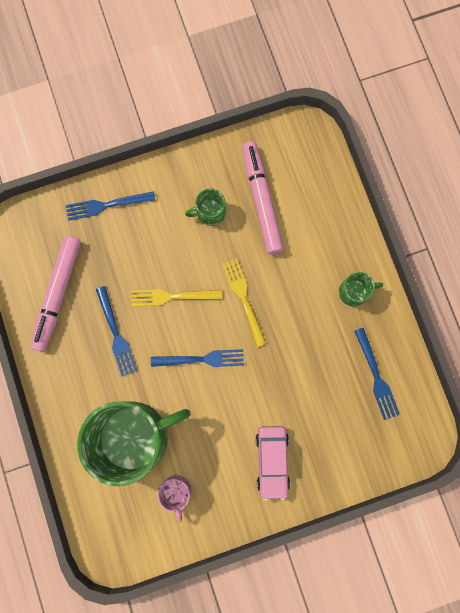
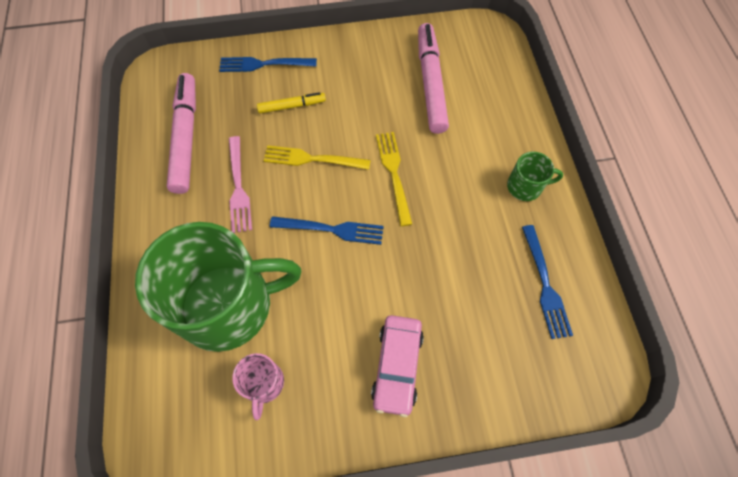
camera: 10 degrees right, 15 degrees down
(58, 294) = (186, 137): pink marker -> pink marker turned 150 degrees clockwise
(116, 334) = (238, 187): blue fork -> pink fork
(142, 246) = (292, 106): none -> yellow marker
(210, 212) = (372, 86): green mug -> none

